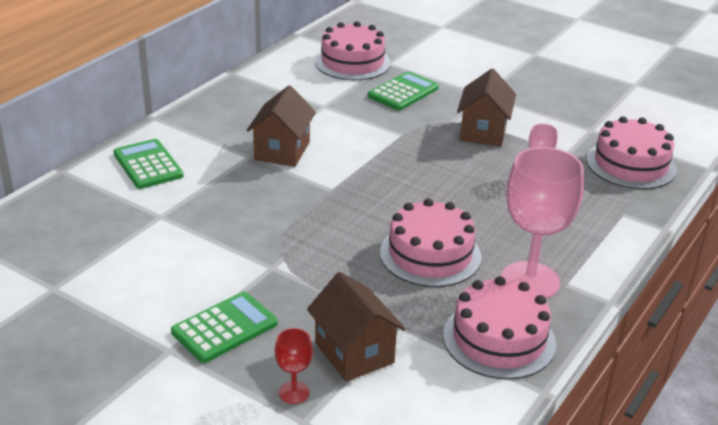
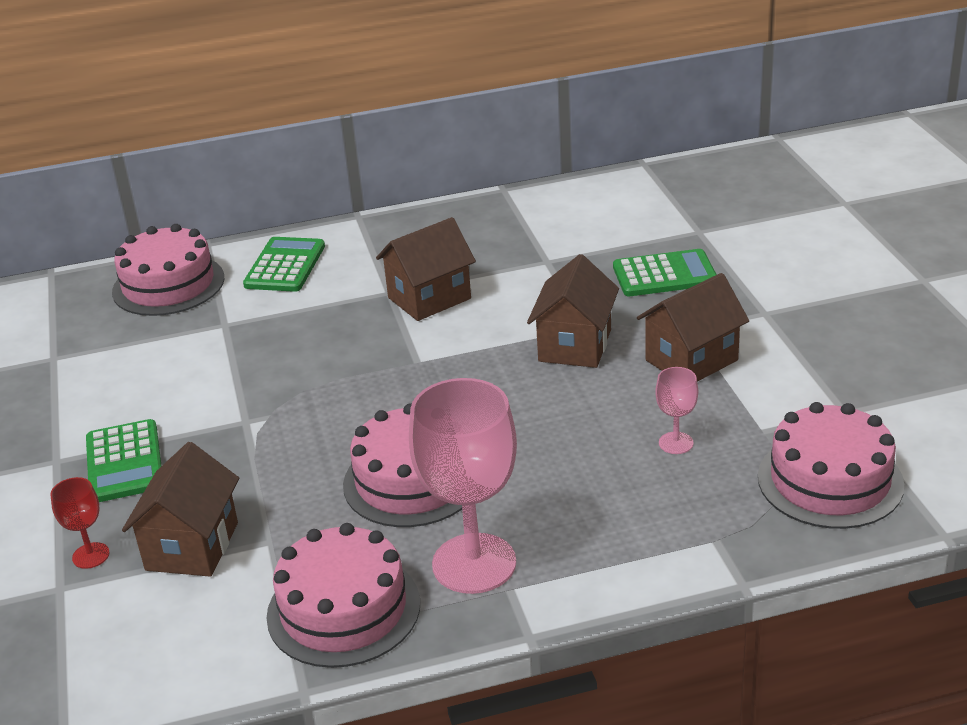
camera: 45 degrees right, 0 degrees up
(225, 328) = (124, 462): green calculator -> green calculator turned 75 degrees clockwise
(352, 62) = (657, 217): pink cake -> pink cake (168, 285)
(410, 146) = (575, 345): none -> brown house

